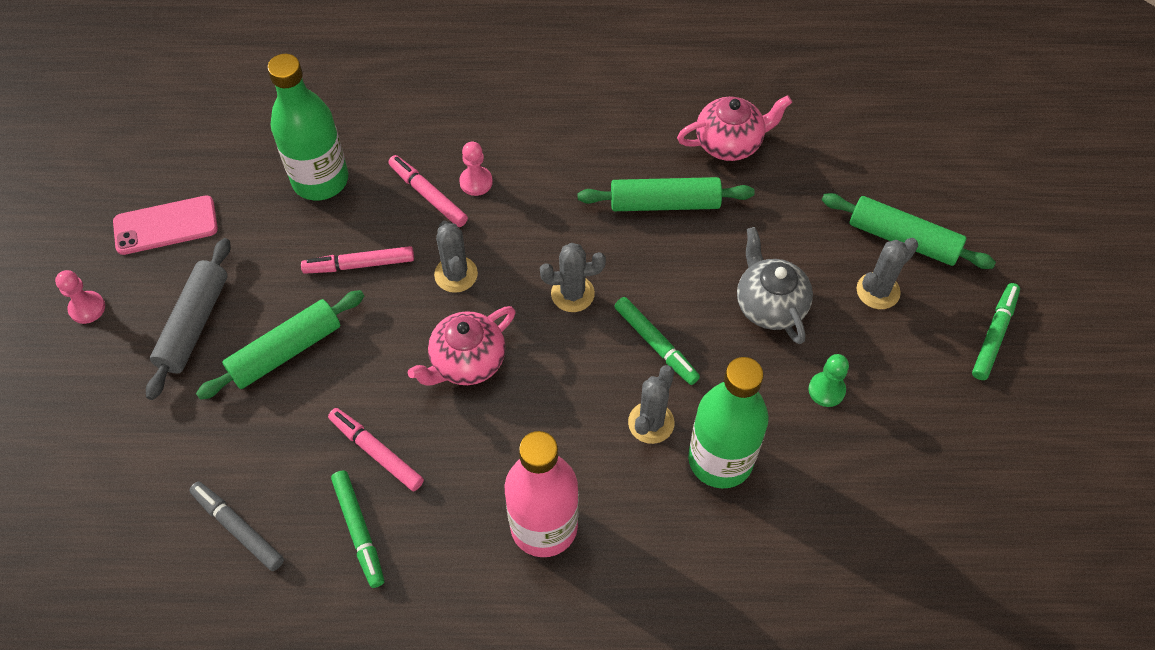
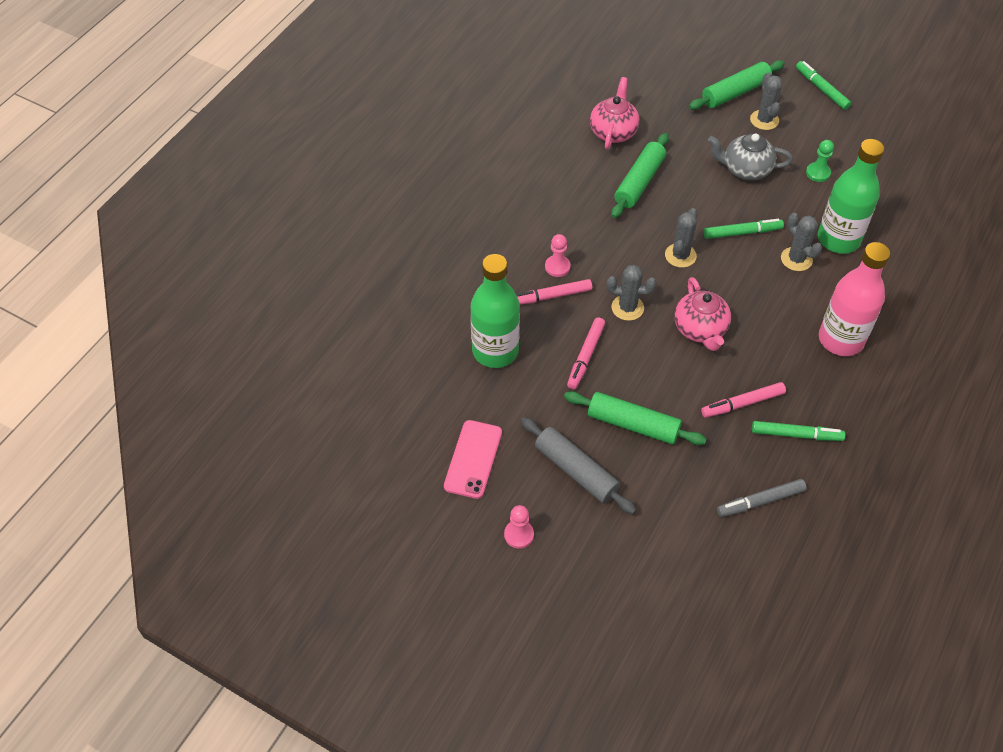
camera: 60 degrees left, 5 degrees down
(286, 351) = (633, 424): green rolling pin -> green rolling pin turned 60 degrees counterclockwise

